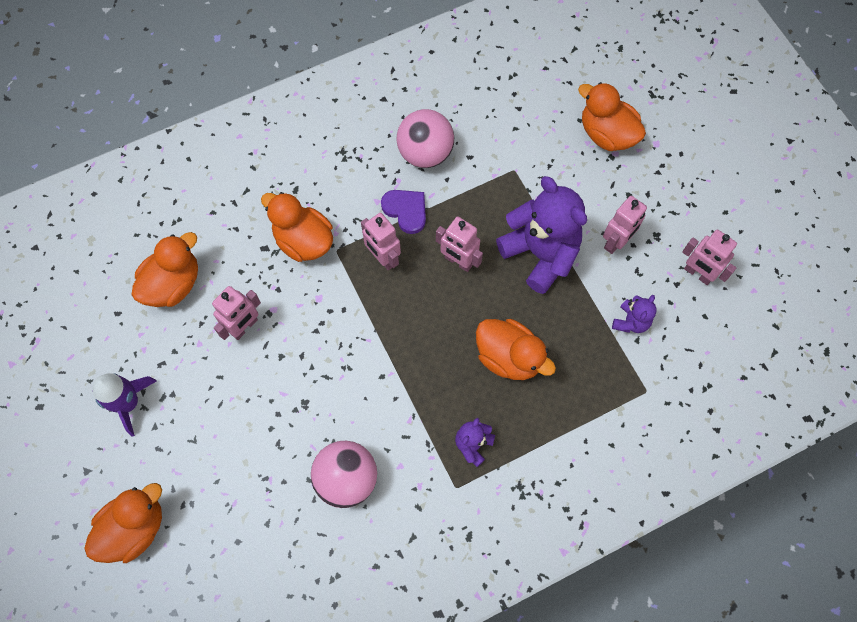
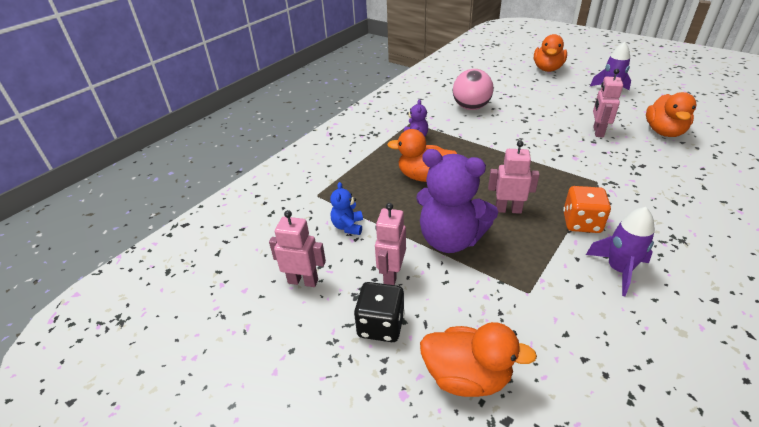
camera: 155 degrees right, 30 degrees down
(303, 241) = (625, 178): orange duck -> none
(383, 258) = (562, 190): pink robot -> none
(406, 211) = (581, 223): purple heart -> orange dice
(425, 153) = (618, 270): pink ball -> purple rocket
(631, 321) = (348, 226): purple teddy bear -> blue teddy bear
(648, 199) = (381, 325): none -> black dice

